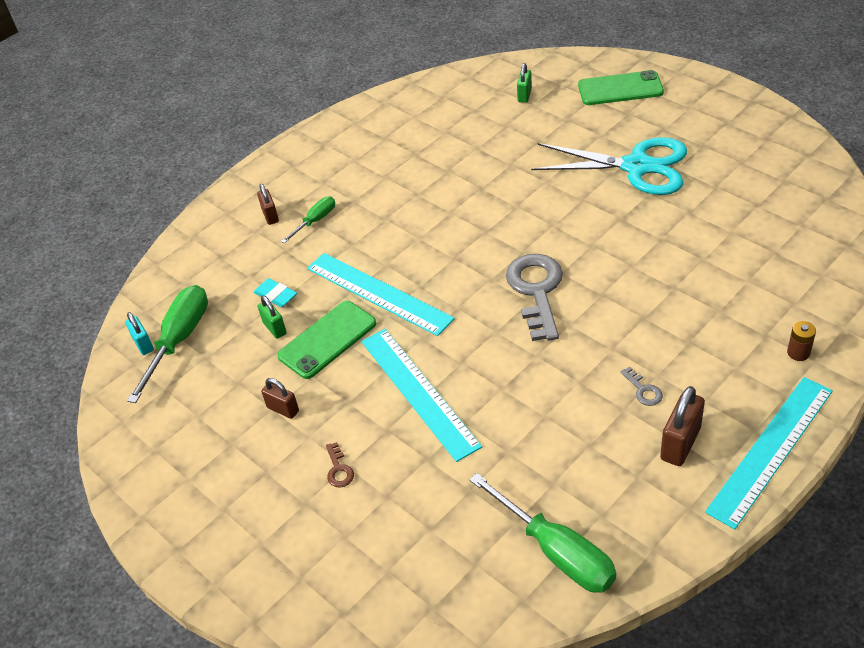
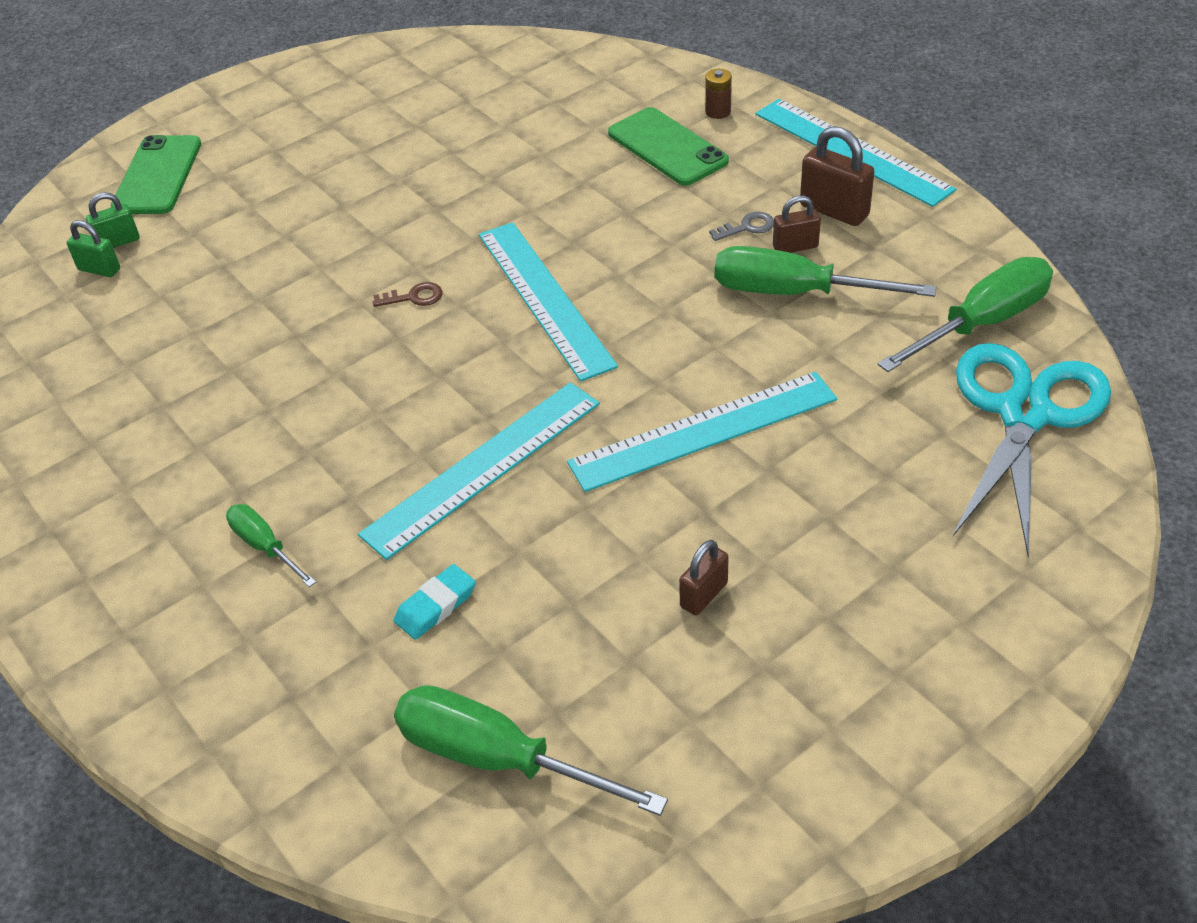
camera: 85 degrees left, 0 degrees up
(143, 344) = (490, 823): turquoise padlock -> none
(270, 216) = (214, 615): brown padlock -> brown padlock (795, 247)
(274, 328) = (516, 607): green padlock -> green padlock (118, 242)
(327, 340) = (566, 534): green phone -> green phone (667, 147)
(338, 469) = (834, 526): brown key -> brown key (414, 297)
(536, 291) = (544, 298): grey key -> turquoise ruler
(569, 427) = (794, 293): none -> green screwdriver
(637, 167) = (340, 182): turquoise scissors -> turquoise scissors (1024, 414)

